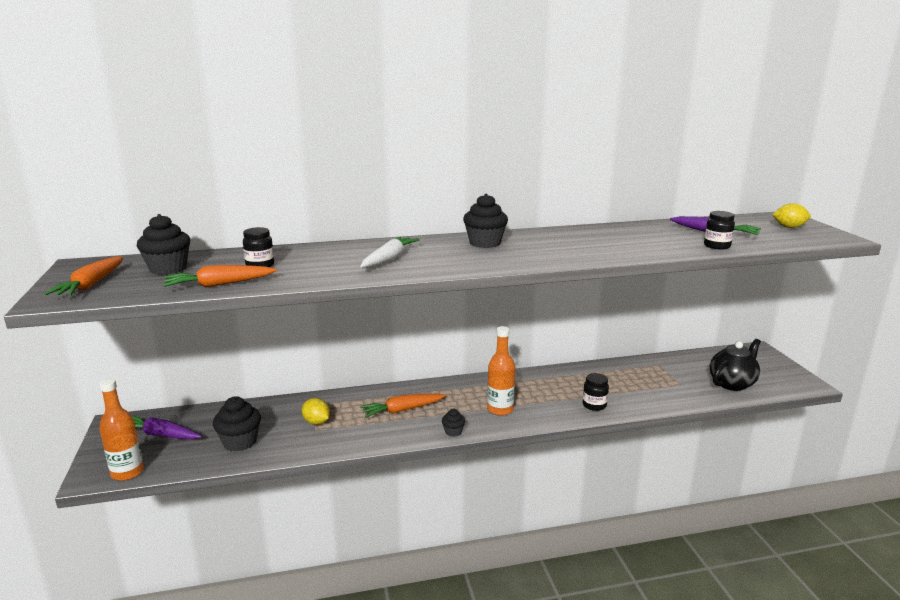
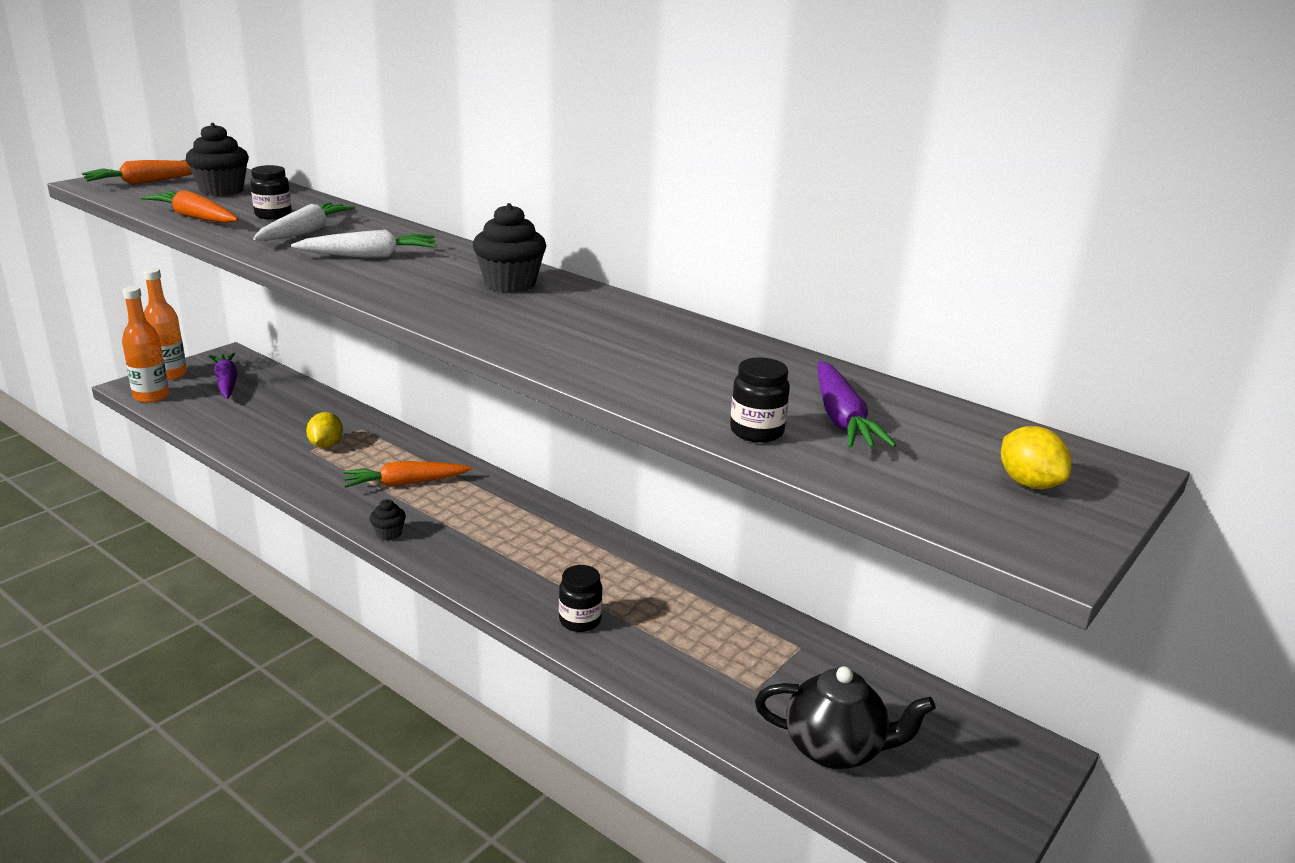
camera: 50 degrees right, 5 degrees up
(240, 442) = (248, 422): black cupcake -> none
(313, 264) = (305, 232): none -> white carrot
(402, 410) = (405, 483): orange carrot -> orange carrot turned 45 degrees counterclockwise
(500, 409) = (481, 548): orange bottle -> orange bottle (170, 374)

